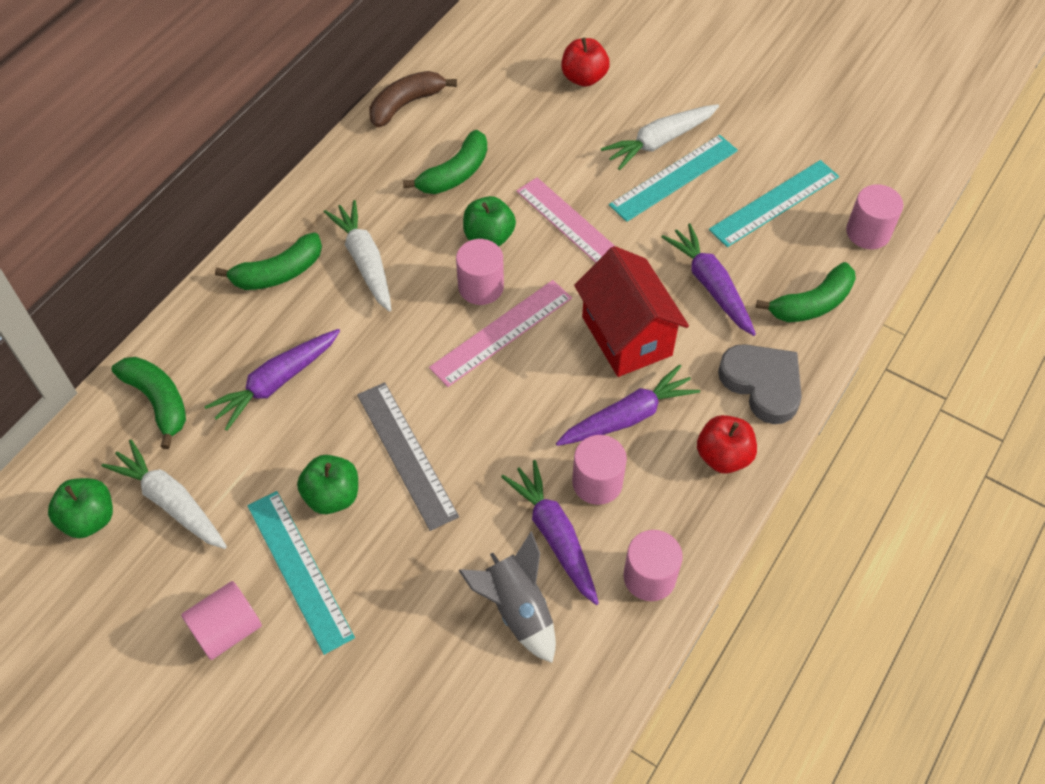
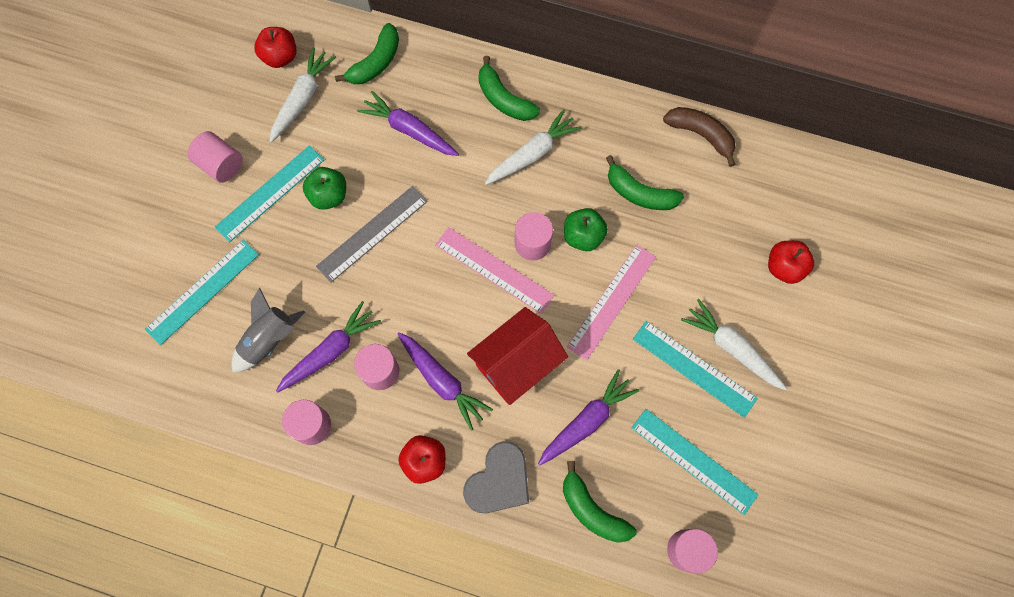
camera: 75 degrees right, 15 degrees up
(89, 519) = (280, 57): green apple -> red apple
(418, 687) = (203, 291): none -> turquoise ruler

